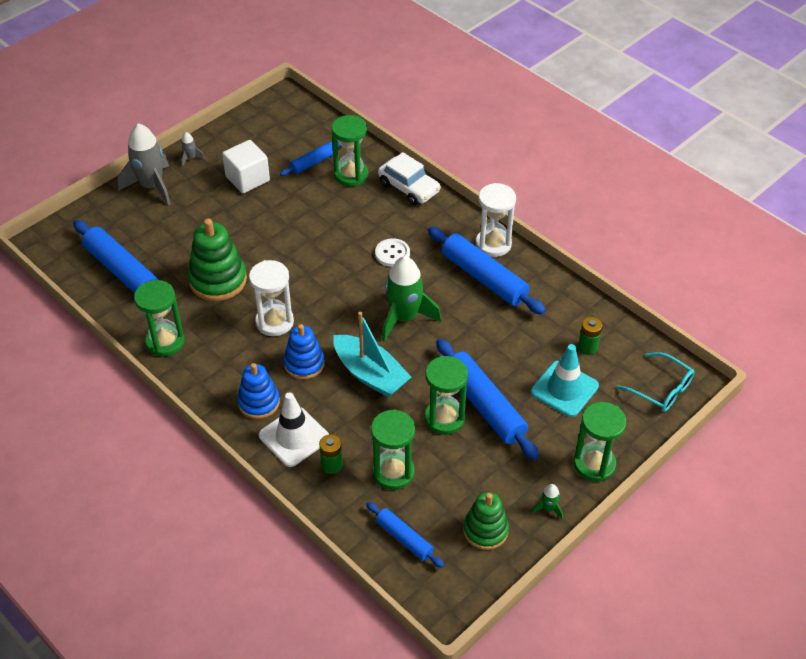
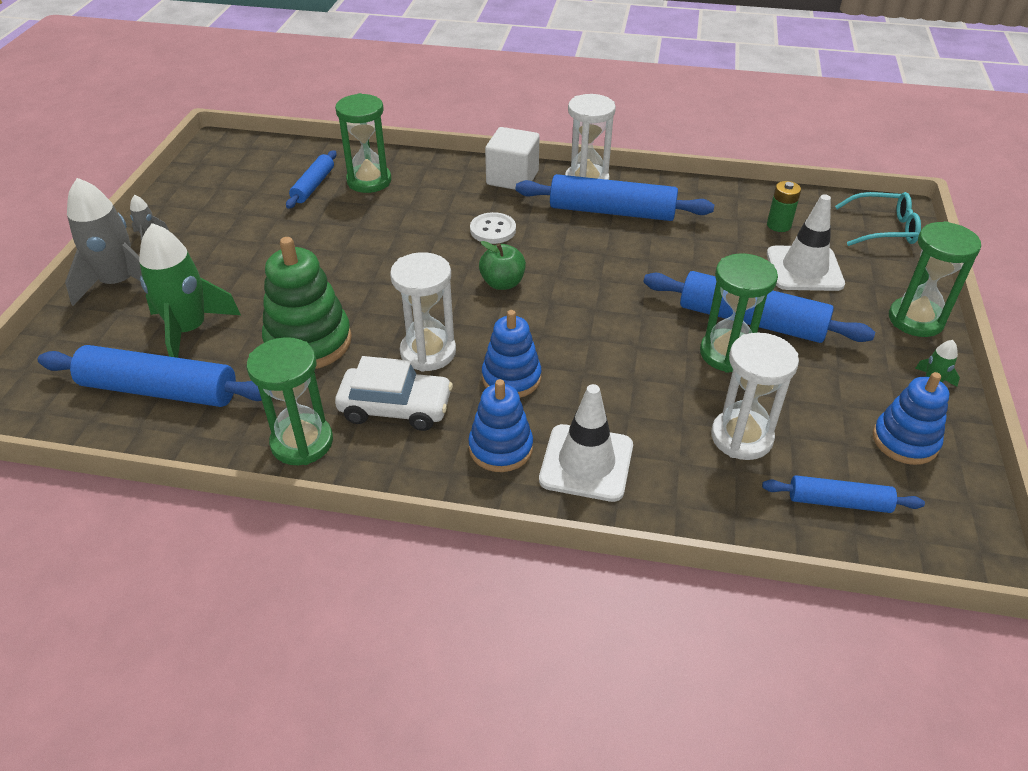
camera: 35 degrees left, 5 degrees down
(247, 179) = (246, 229): white cube -> white cube (512, 178)
(332, 465) = (666, 469): green battery -> none
(360, 297) = (502, 283): none -> green apple
(370, 374) = (599, 351): turquoise boat -> none
(393, 472) = (741, 437): green hourglass -> white hourglass
(404, 318) = (573, 281): green rocket -> green rocket (189, 330)
(409, 188) = (445, 169): white car -> white car (395, 407)
(485, 530) = (905, 441): green stacking toy -> blue stacking toy
(564, 389) = (804, 269): turquoise traffic cone -> white traffic cone

